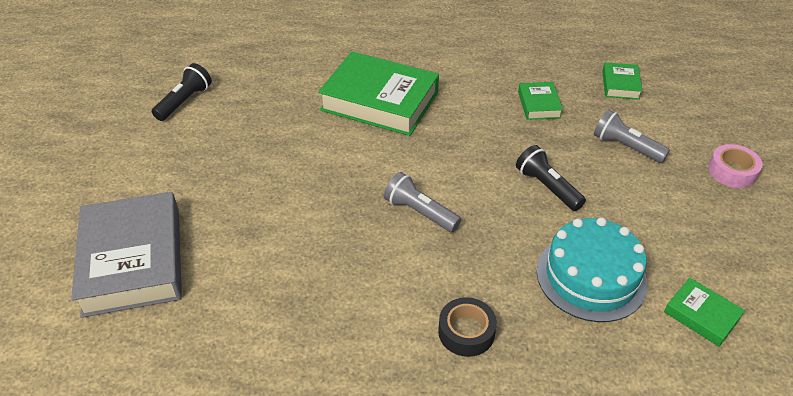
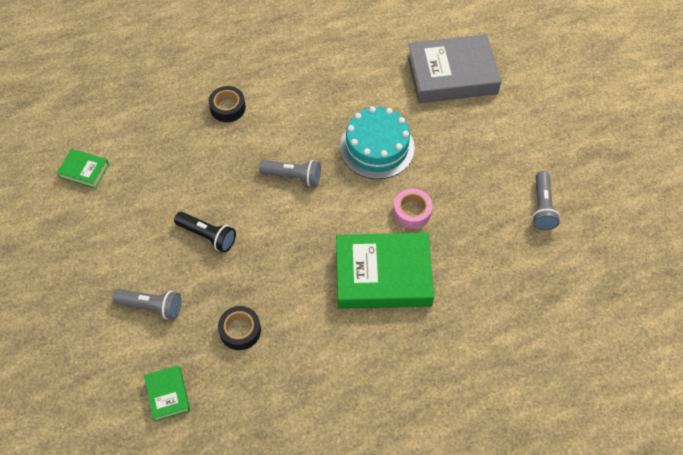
camera: 155 degrees right, 15 degrees up
(133, 260) = (452, 75): grey book -> grey book turned 60 degrees counterclockwise
(184, 101) = (542, 207): black flashlight -> grey flashlight
(539, 104) = (240, 330): green book -> black tape
(591, 277) = (159, 172): turquoise cake -> turquoise cake (377, 147)
(732, 171) = (58, 313): pink tape -> pink tape (412, 211)

